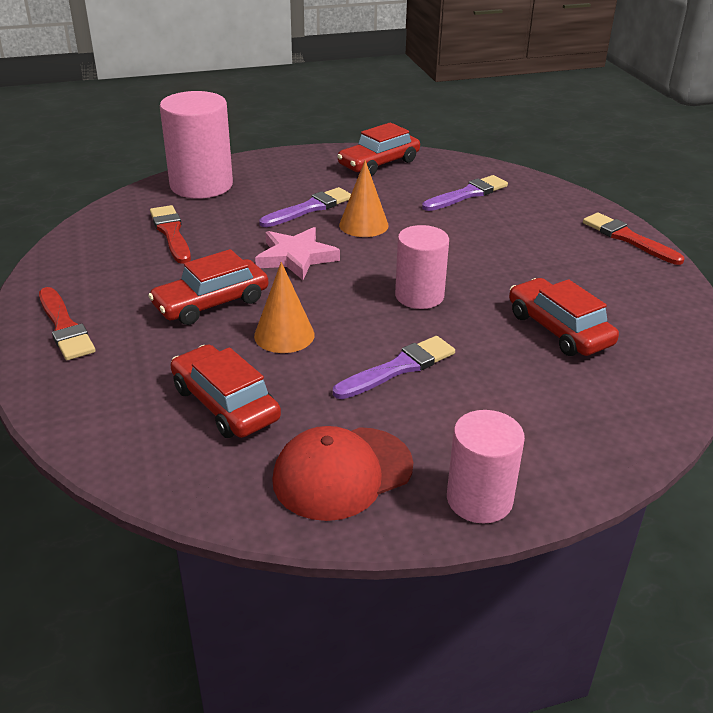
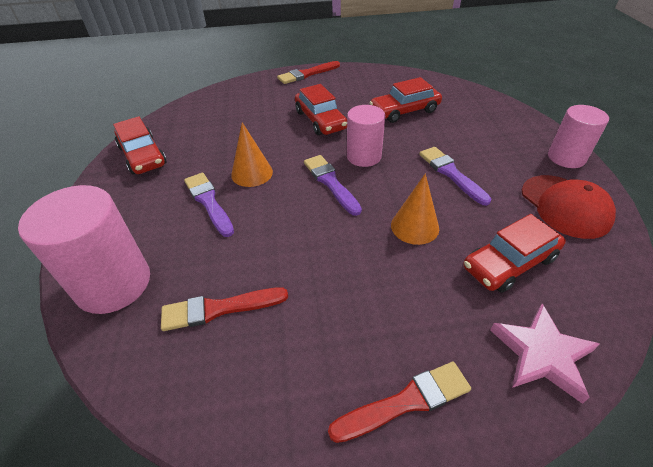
camera: 80 degrees left, 10 degrees up
(211, 303) = (365, 272): red car -> red car (320, 120)
(296, 257) = (295, 215): pink star -> pink star (542, 354)
(467, 194) = (223, 120): purple brush -> purple brush (330, 182)

